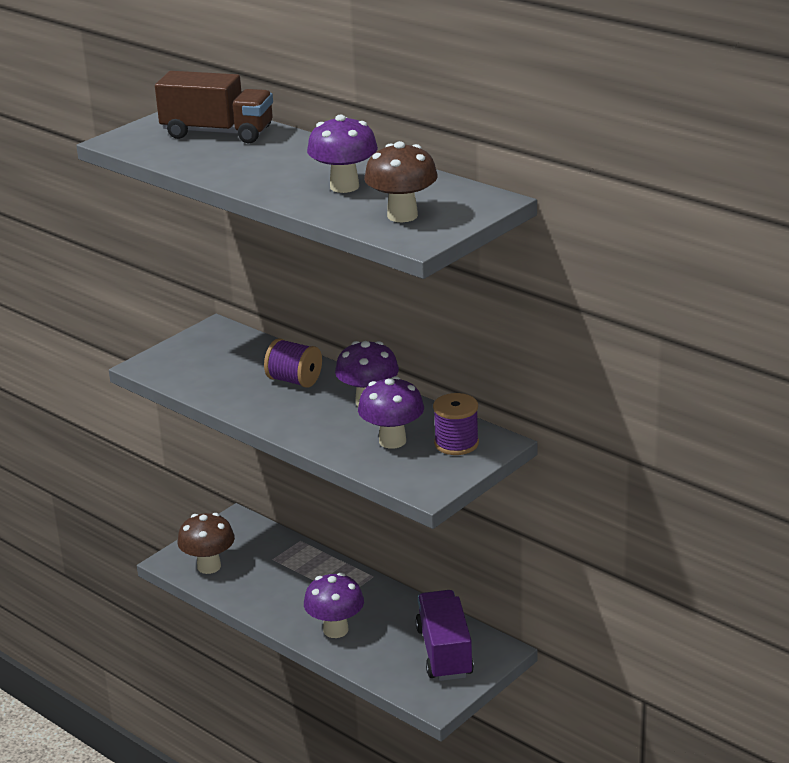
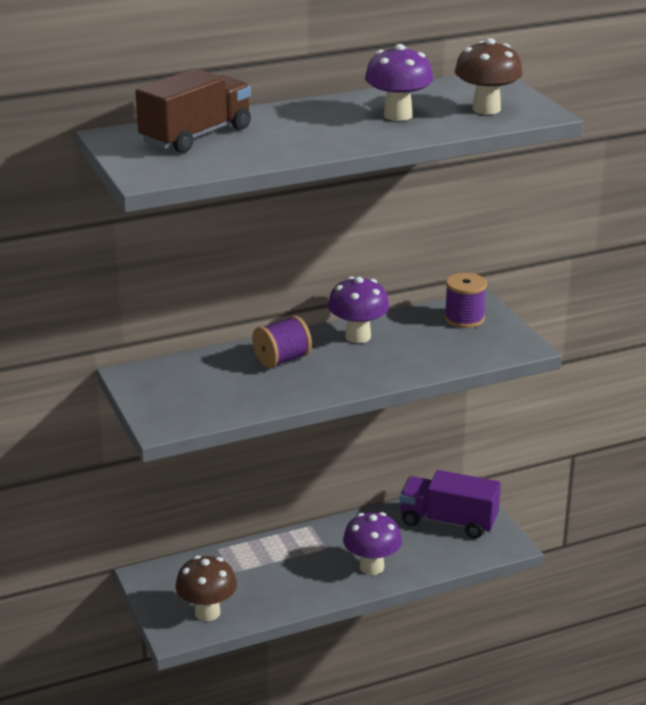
camera: 65 degrees left, 0 degrees up
(392, 441) = (434, 342): purple mushroom -> none

